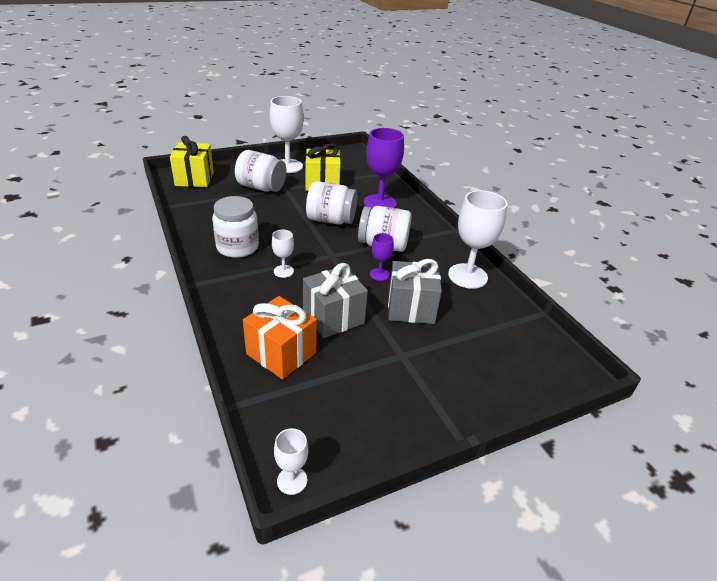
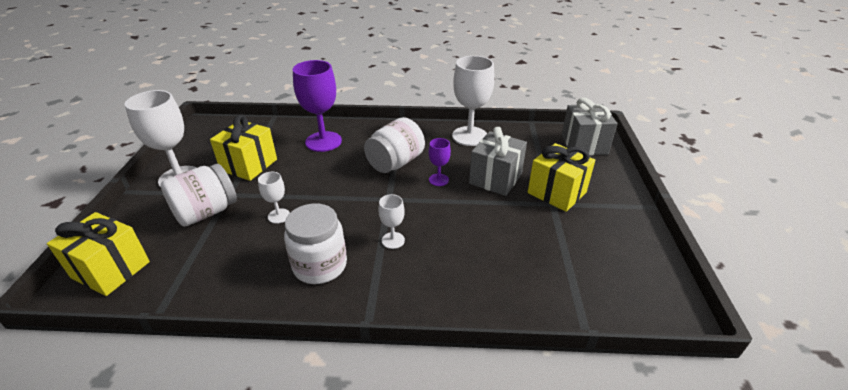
camera: 60 degrees left, 0 degrees up
(281, 353) = (523, 278): orange gift -> none
(292, 480) = (682, 313): white goblet -> white goblet (279, 216)
(331, 220) = (326, 181): white jar -> none
(333, 317) = (486, 227): grey gift -> grey gift (584, 144)
(423, 355) = (557, 192): none -> yellow gift

